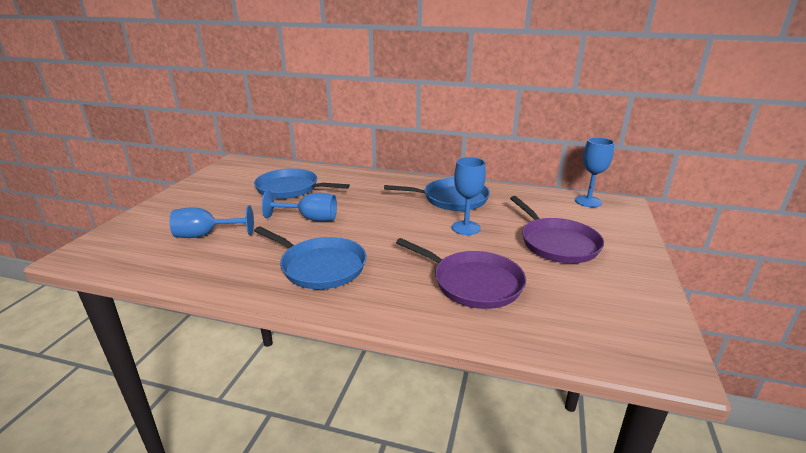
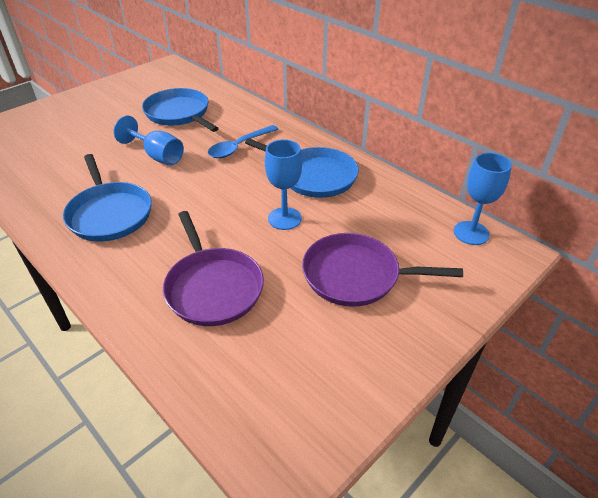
camera: 30 degrees right, 15 degrees up
(206, 235) = (63, 146): blue goblet -> none
(371, 197) = (239, 147): none -> blue spoon
(556, 243) = (356, 275): purple pan -> purple pan turned 90 degrees clockwise

